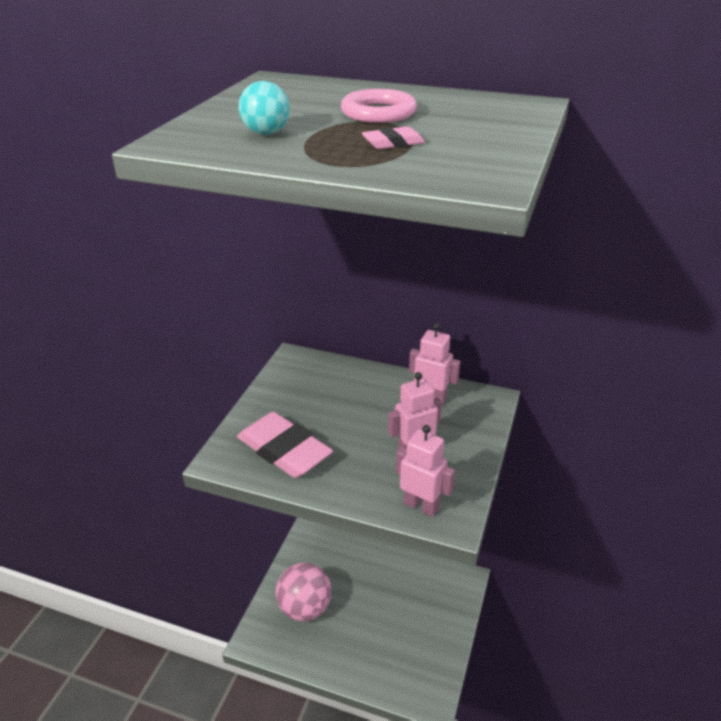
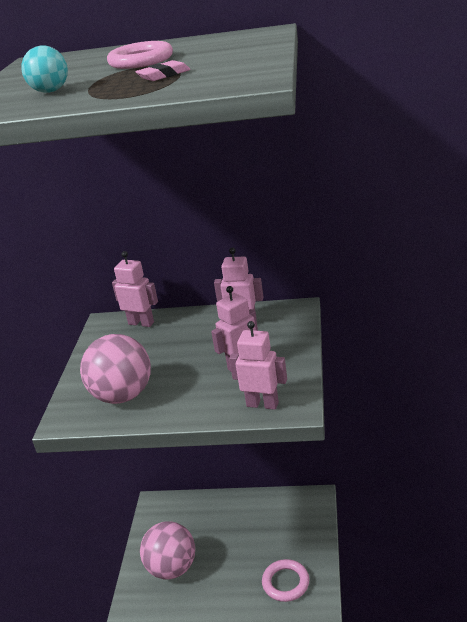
camera: 10 degrees left, 5 degrees down
(284, 450) = (123, 395): pink eraser -> pink ball
(328, 369) = (141, 323): none -> pink robot
(410, 661) = (286, 583): none -> pink ring

